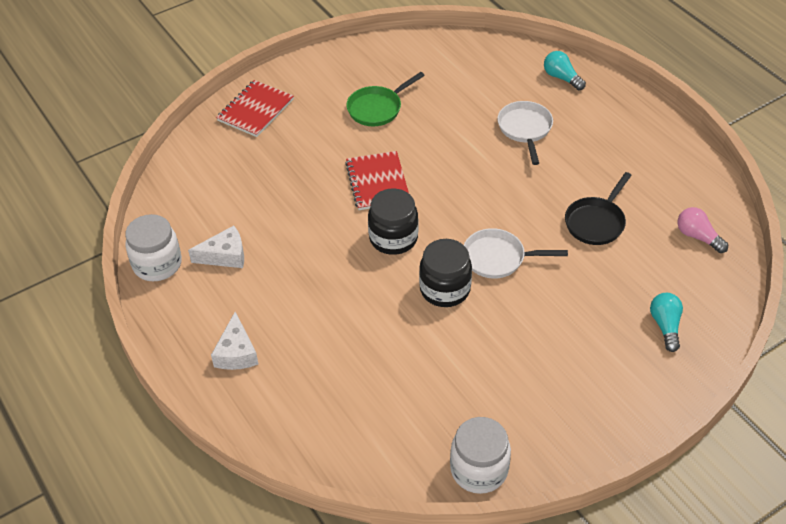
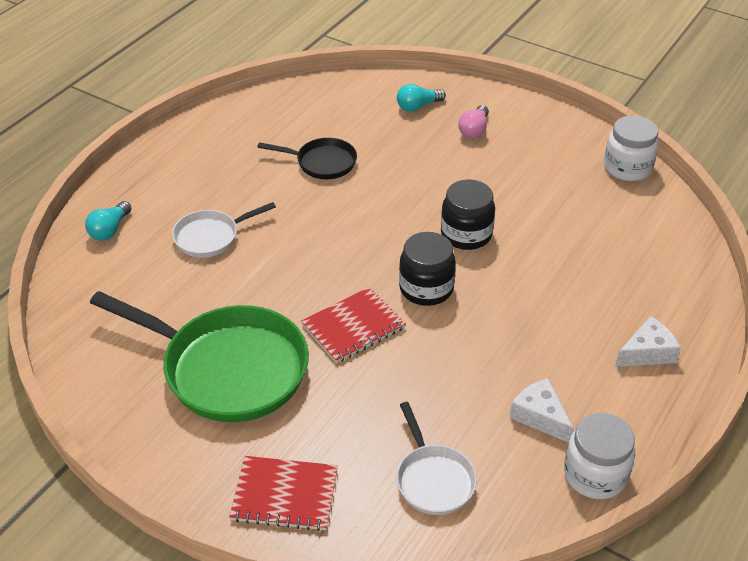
camera: 115 degrees left, 5 degrees down
(377, 108) = (227, 369): green pan -> green pan, size x1.96
(498, 258) = (405, 211): white pan -> white pan (433, 479)
(698, 237) = (306, 106): pink light bulb -> pink light bulb (474, 130)

